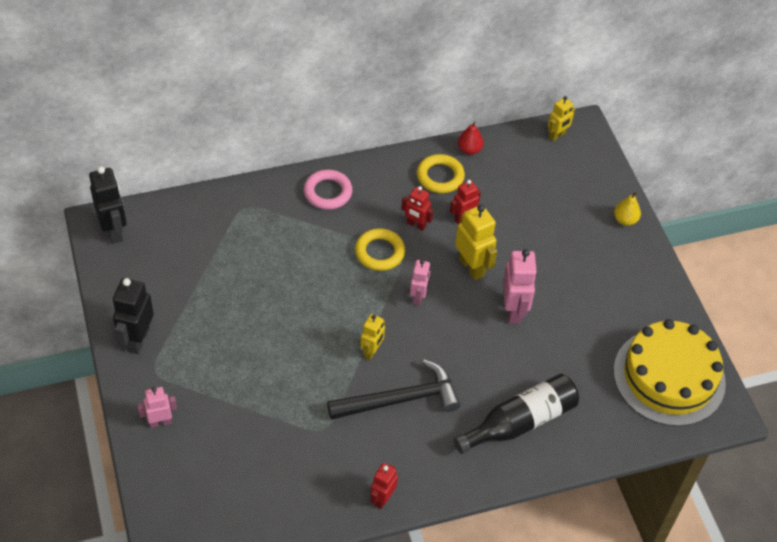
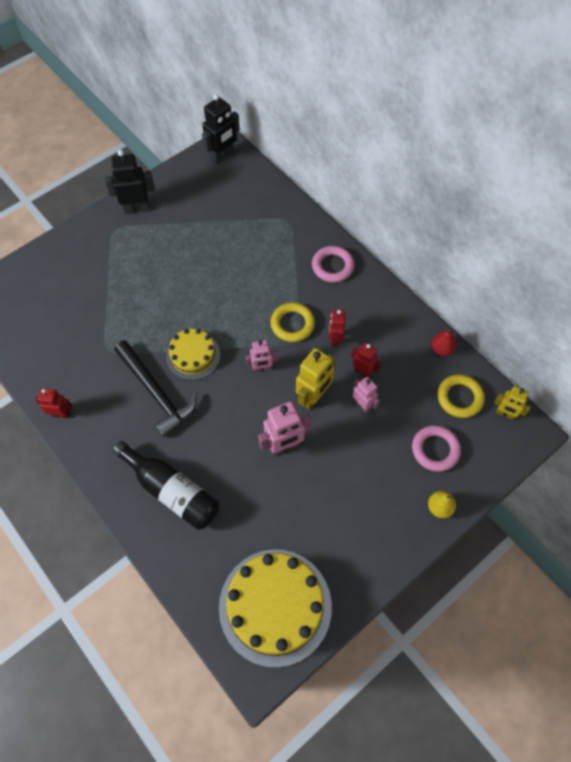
camera: 70 degrees right, 10 degrees up
(160, 422) = (74, 250): pink robot -> pink robot (362, 405)
(372, 351) = (193, 355): yellow robot -> yellow cake
(440, 176) = (397, 338): yellow ring -> yellow ring (459, 398)
(569, 199) = (435, 450): none -> pink ring

